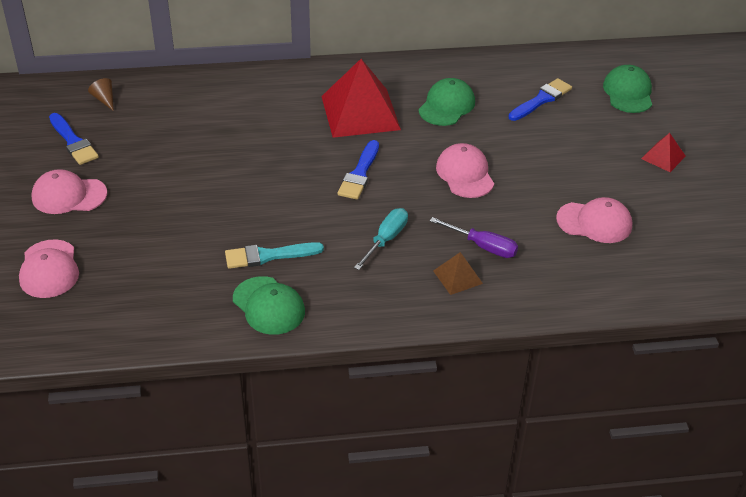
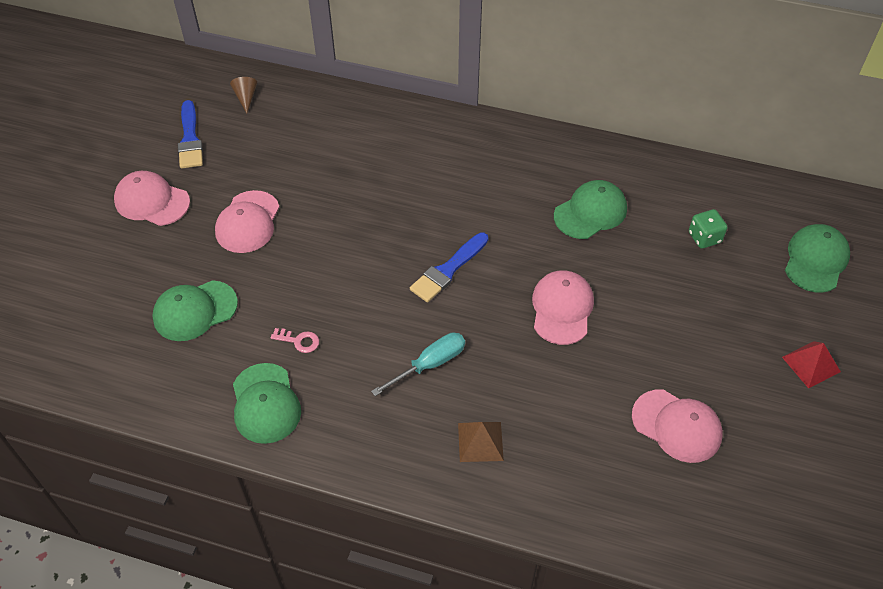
camera: 25 degrees right, 10 degrees up
(49, 269) = (87, 282): pink cap -> pink cap (248, 222)
(163, 261) = (195, 311): none -> green cap
(268, 256) = (299, 341): turquoise brush -> pink key
(360, 112) = (491, 192): red pyramid -> none
(483, 246) = (530, 412): purple screwdriver -> none
(541, 100) = (704, 237): blue brush -> green dice

